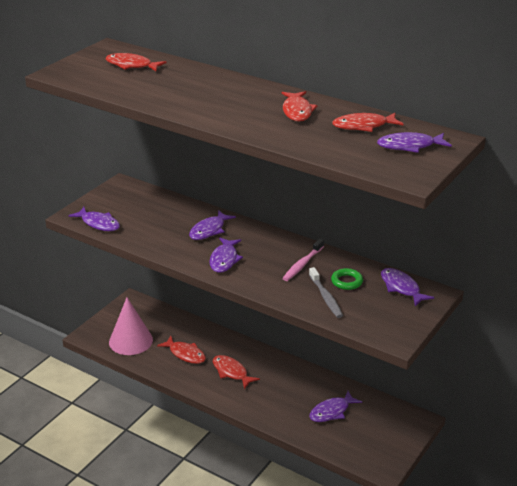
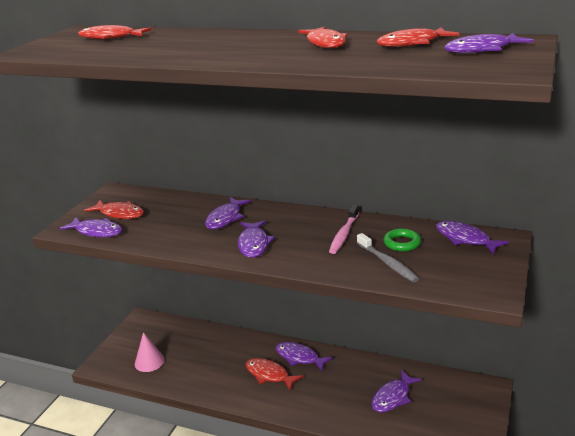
camera: 10 degrees left, 5 degrees down
(131, 341) = (149, 361): pink cone -> pink cone, size x0.62
(185, 354) = (213, 365): red fish -> red fish (119, 214)
(263, 362) = (299, 357): none -> purple fish

